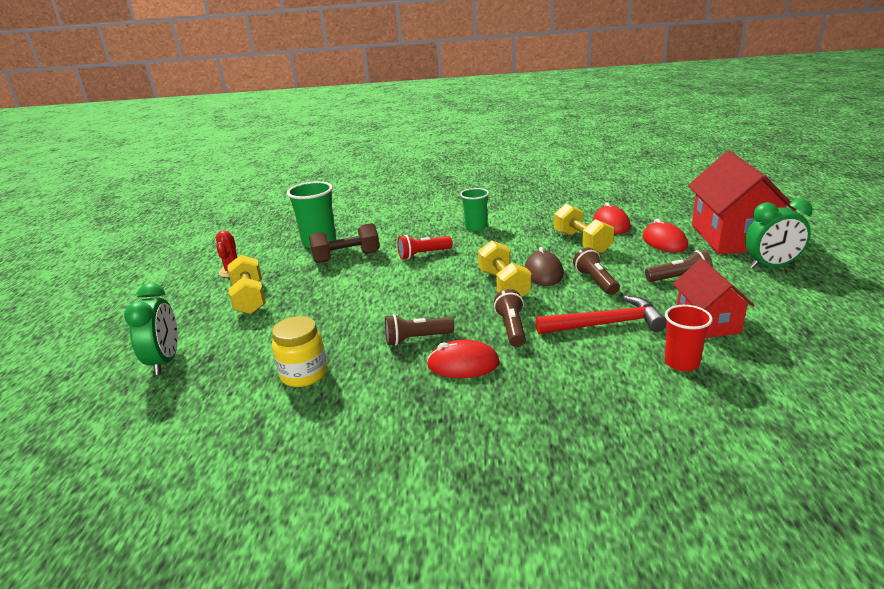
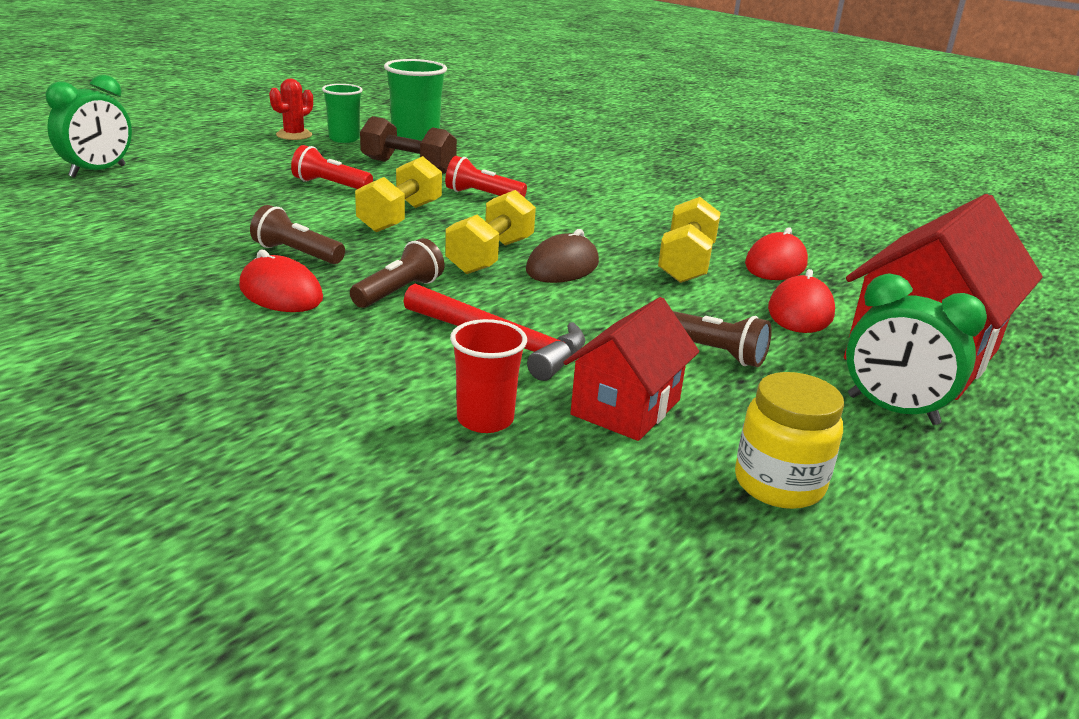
camera: 35 degrees right, 0 degrees up
(249, 298) = (255, 160): yellow dumbbell -> yellow dumbbell (400, 217)
(304, 374) = (153, 230): yellow jar -> yellow jar (779, 484)
(334, 290) = (330, 185): none -> red flashlight
(476, 227) = (600, 197): green cup -> green cup (344, 139)
(595, 281) = (599, 303): brown flashlight -> none

